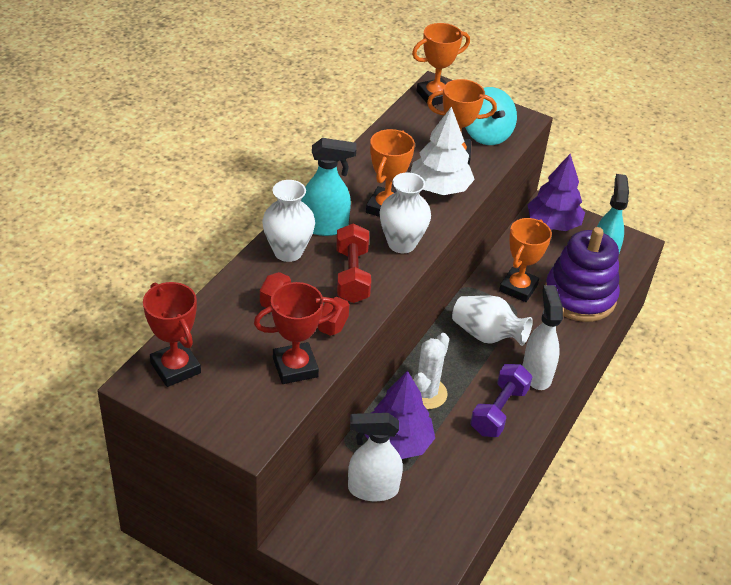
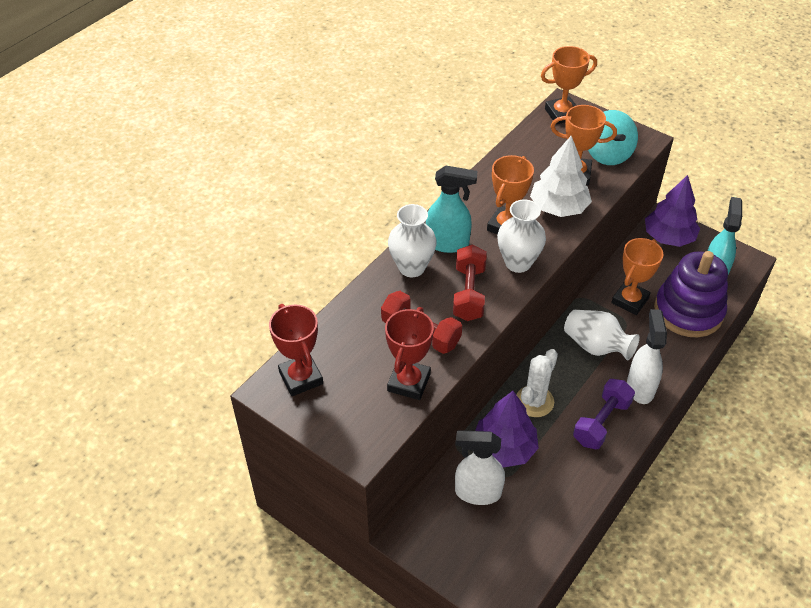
camera: 10 degrees right, 5 degrees up
(295, 367) = (409, 382): red trophy -> red trophy turned 60 degrees counterclockwise

